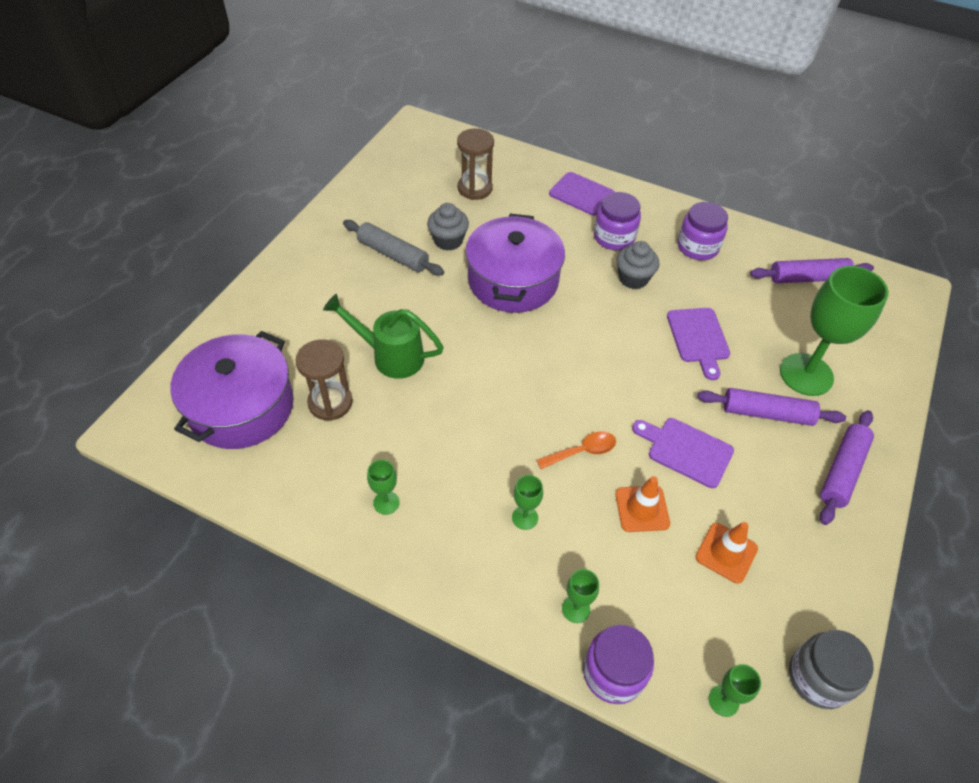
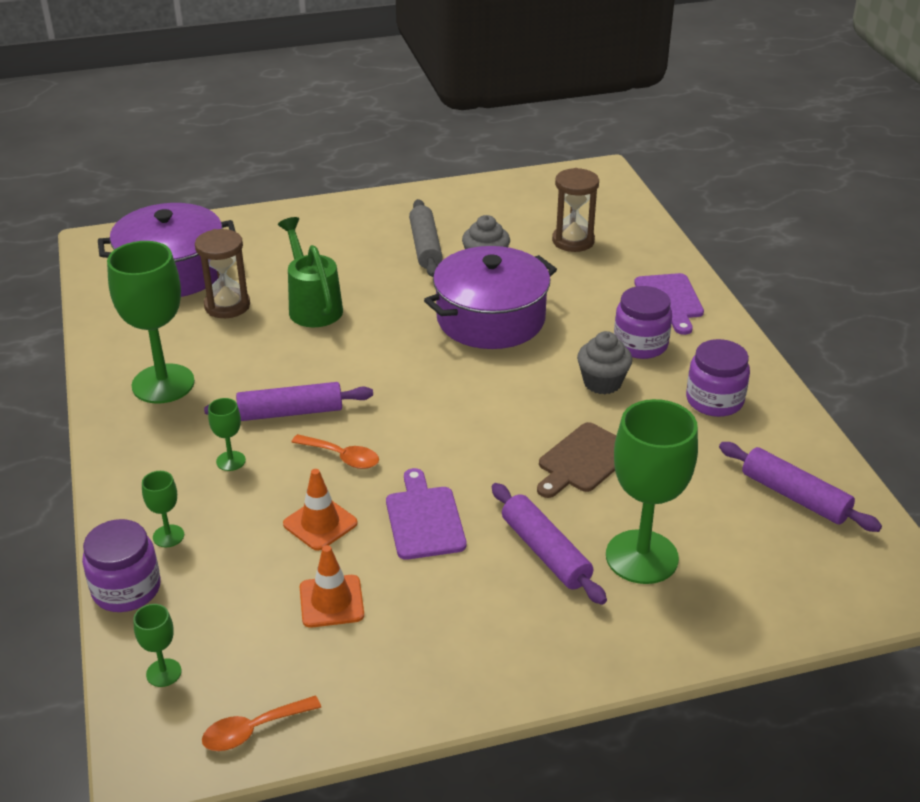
camera: 50 degrees right, 15 degrees down
(386, 502) = (163, 384): green goblet -> green goblet, size x2.29
(698, 338) = (583, 460): purple cutting board -> brown cutting board
(818, 677) = (253, 730): grey jar -> orange spoon
(842, 471) = (538, 641): purple rolling pin -> purple rolling pin (290, 412)

